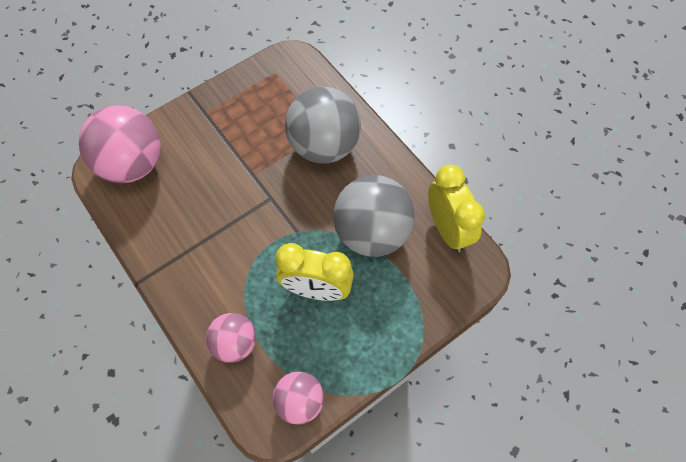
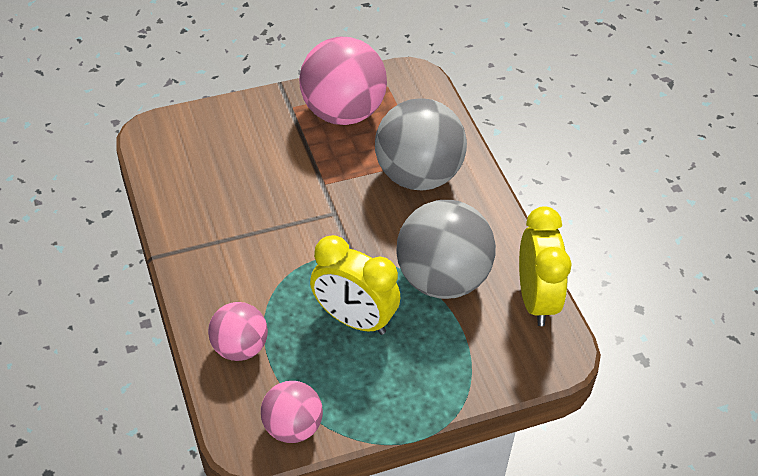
camera: 15 degrees right, 15 degrees down
(132, 164) = (190, 139): pink ball -> pink ball (342, 112)

